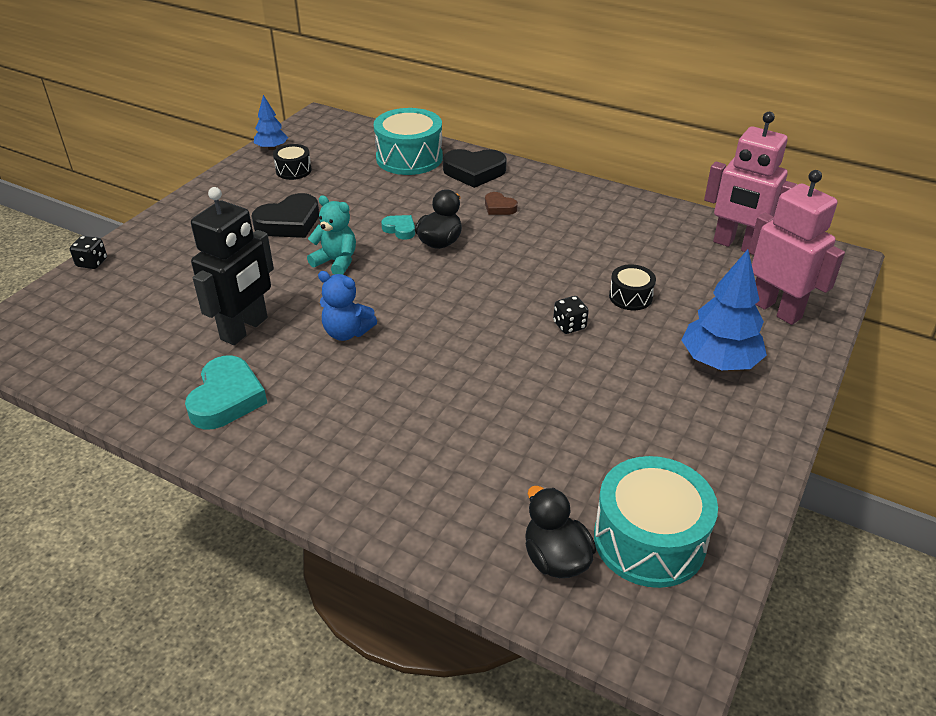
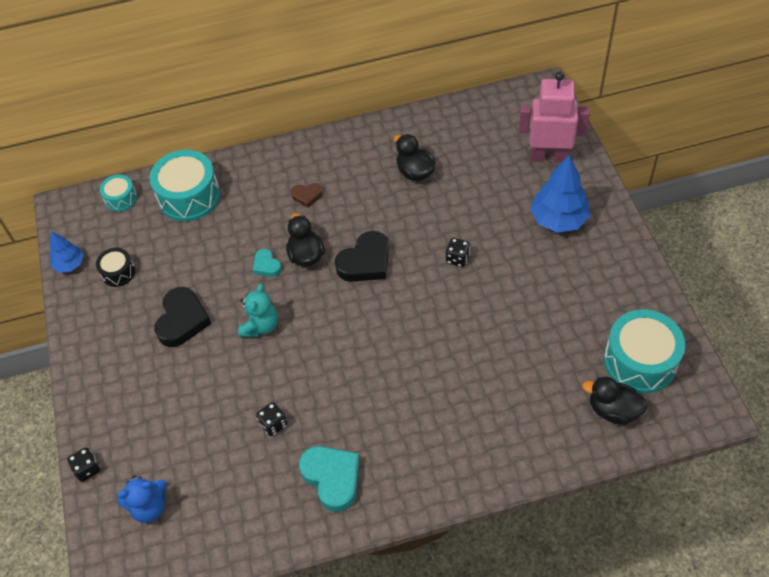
camera: 40 degrees left, 15 degrees up
(245, 329) = (273, 424): black robot -> black dice
(336, 262) = (260, 326): turquoise teddy bear -> turquoise teddy bear turned 120 degrees clockwise
(347, 332) = (339, 372): blue teddy bear -> blue teddy bear (150, 507)
(361, 133) = (121, 198): none -> turquoise drum
(400, 229) = (266, 265): turquoise heart -> turquoise heart turned 120 degrees counterclockwise
(474, 172) = (252, 176): black heart -> black heart (365, 262)
(618, 245) = (415, 172): none -> black duck
(630, 297) = (466, 209): black drum -> none
(737, 245) = (480, 120): pink robot -> none

